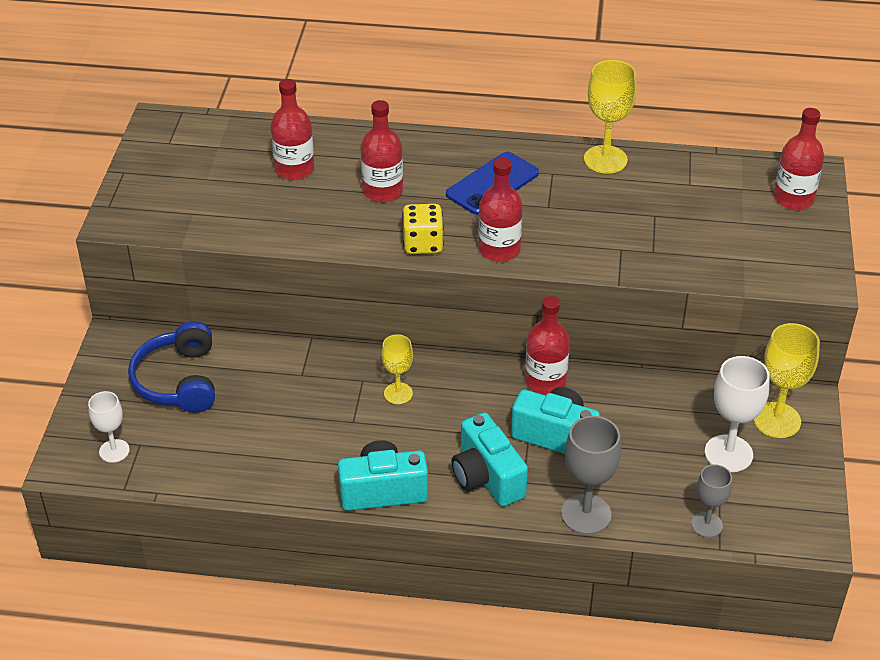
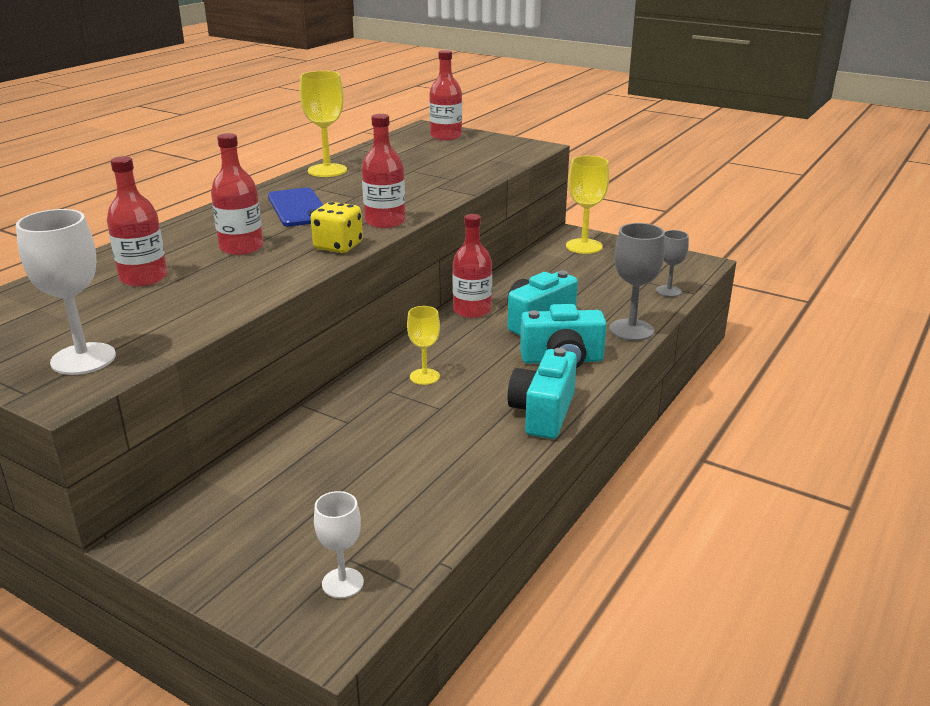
camera: 65 degrees left, 15 degrees down
(178, 381) = (274, 504): blue headphones -> none
(728, 453) = (604, 268): white goblet -> white goblet (83, 359)

